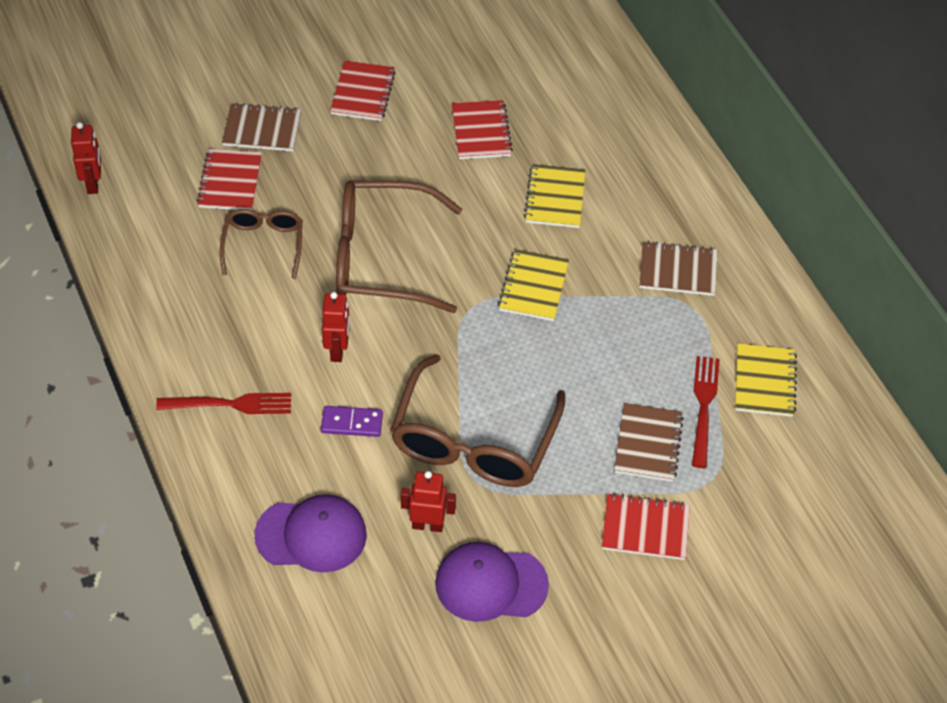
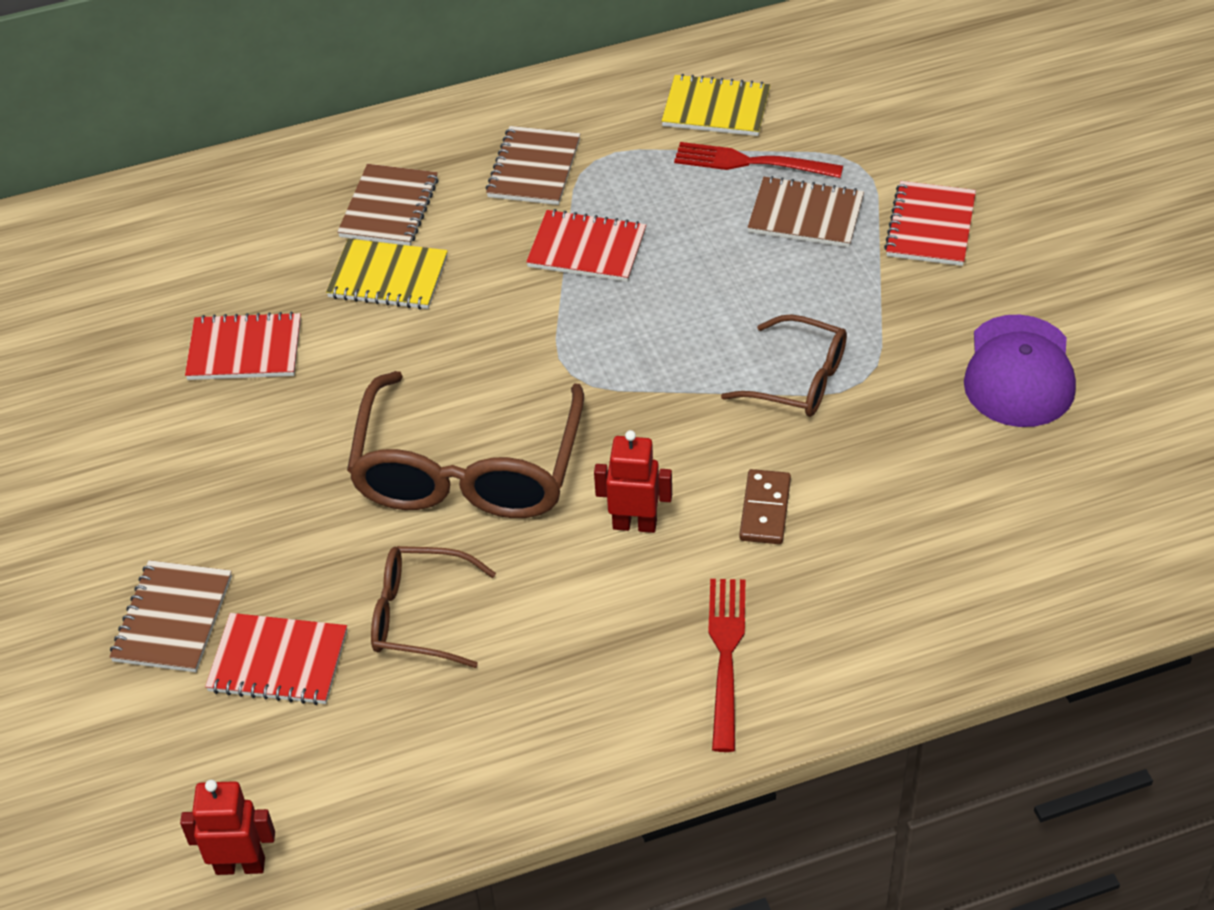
camera: 80 degrees left, 5 degrees down
(311, 535) = (954, 557): purple cap -> none
(352, 423) = (765, 509): purple domino -> brown domino
(362, 93) = (127, 486): red notebook -> red notebook (587, 249)
(427, 525) = (933, 431): red robot -> none
(473, 441) = (798, 380): brown glasses -> brown glasses, size x0.55
(534, 287) = (543, 307): yellow notebook -> none
(624, 191) = (389, 208): none -> brown notebook

